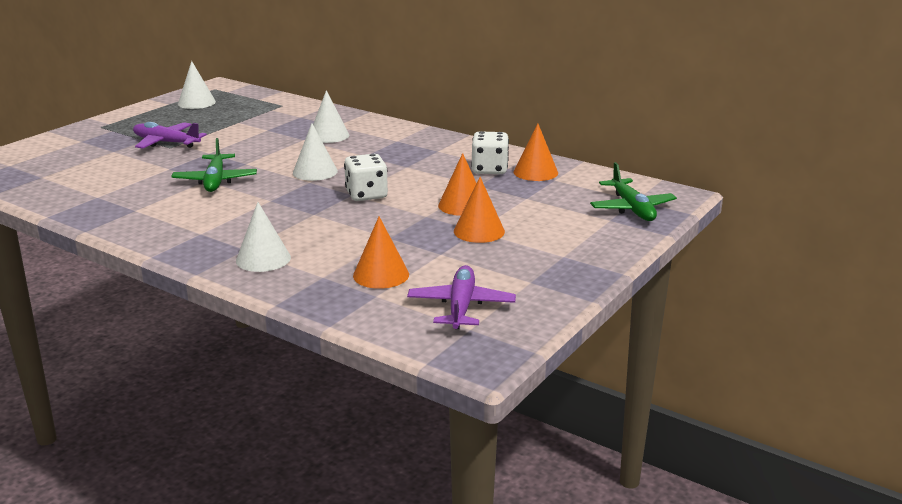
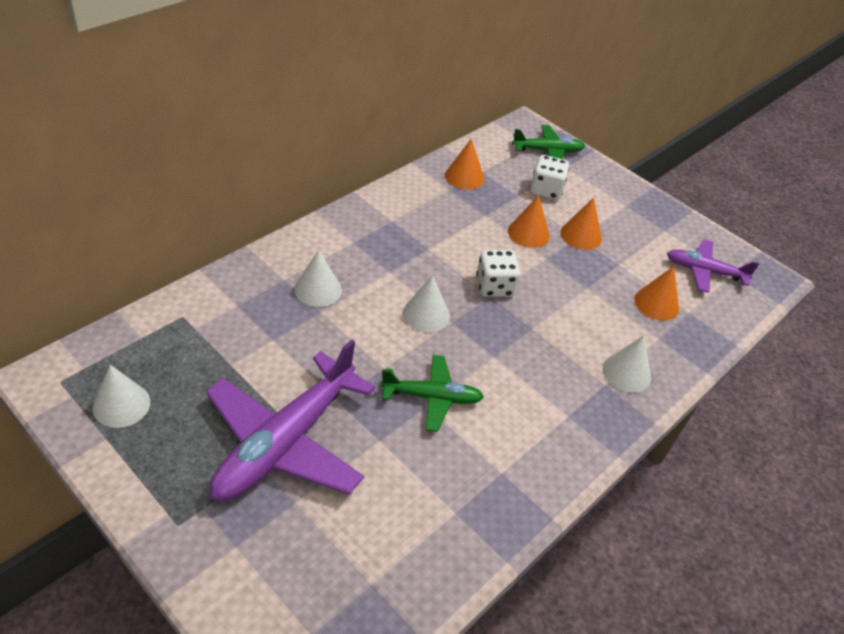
camera: 85 degrees left, 20 degrees up
(166, 143) = (285, 442): purple plane -> purple plane, size x1.84
(489, 169) = (451, 200): white dice -> white dice (546, 190)

